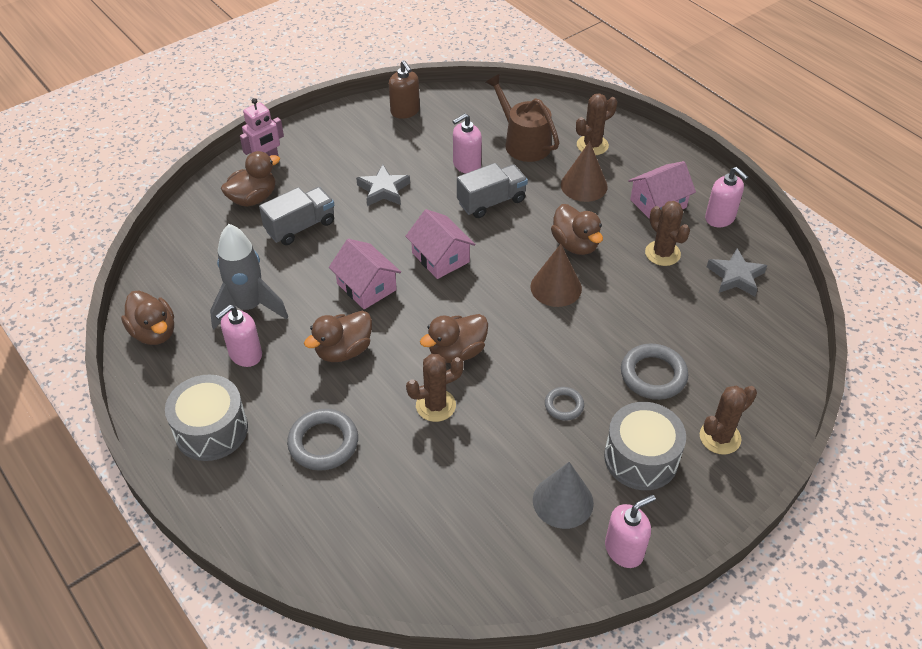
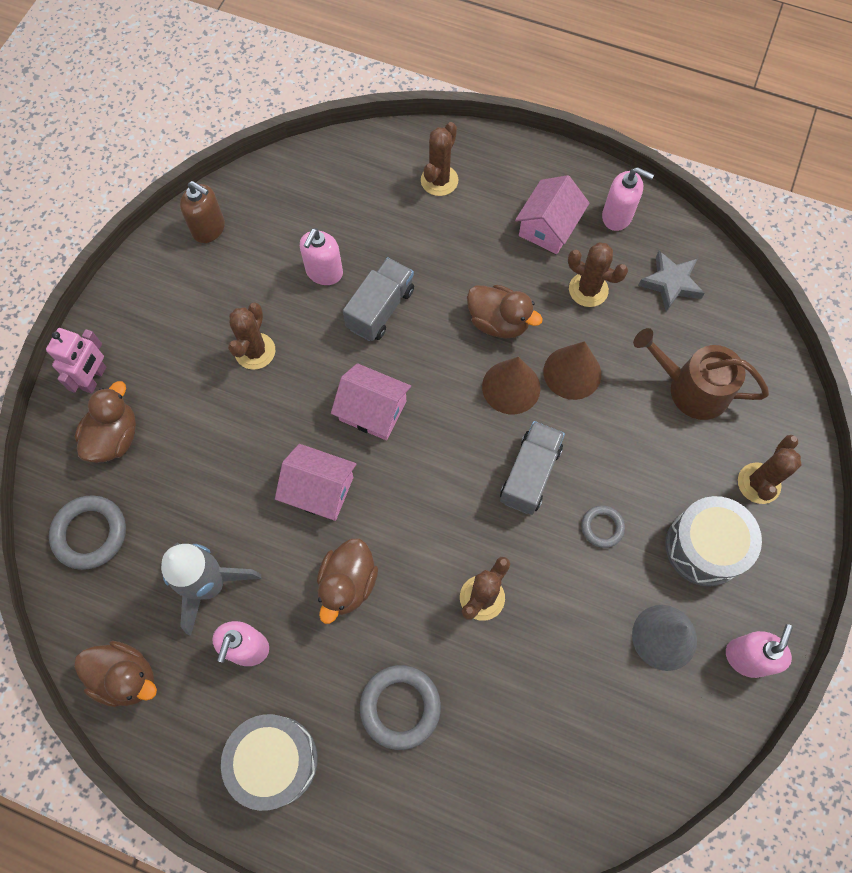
camera: 30 degrees left, 20 degrees up
(300, 226) = (195, 448): grey truck -> grey truck (530, 474)
(383, 190) = (255, 351): grey star -> brown cactus
(457, 352) = (463, 521): brown duck -> none
(523, 143) = (366, 212): brown watering can -> brown watering can (691, 389)
(584, 185) = (462, 239): brown cone -> brown cone (572, 372)
(653, 375) = (662, 444): grey ring -> grey ring (90, 533)

